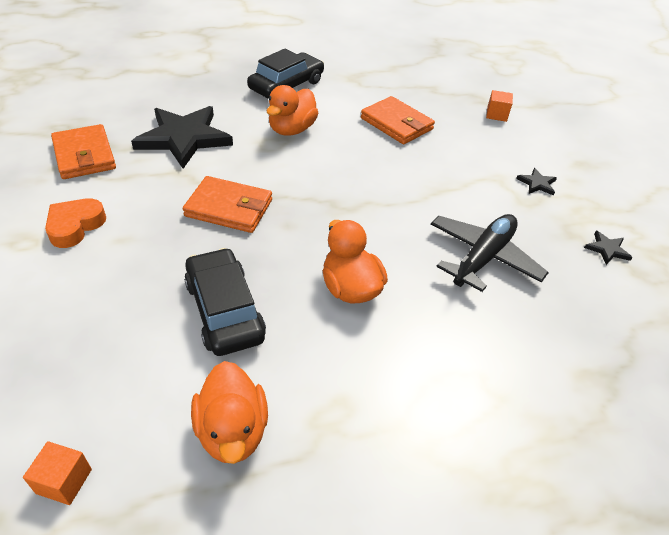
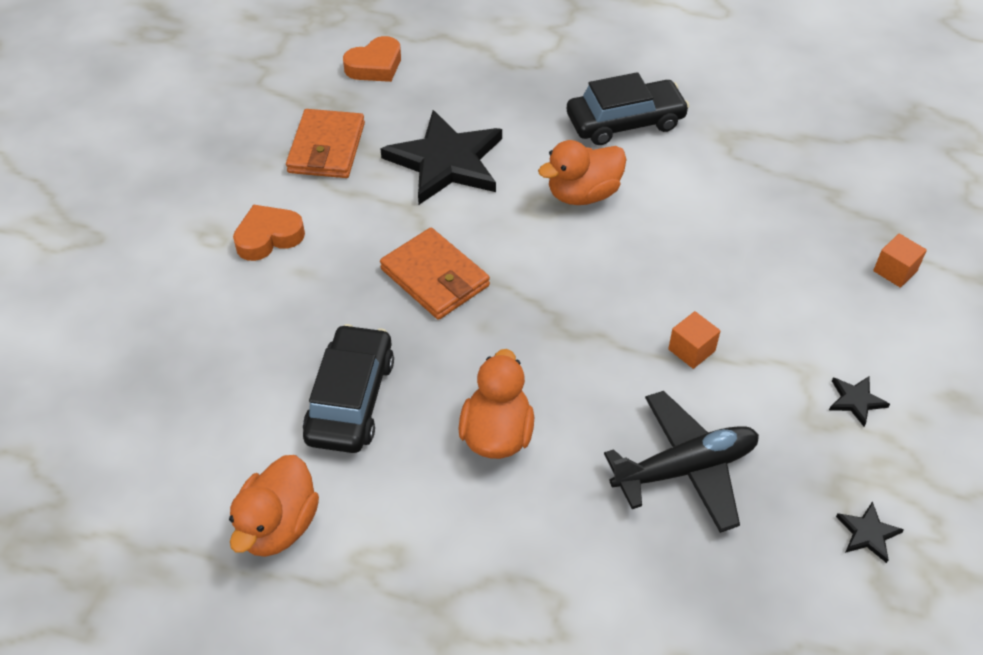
camera: 35 degrees right, 5 degrees up
(64, 481) = (121, 497): orange cube -> orange cube (691, 350)
(88, 98) = (375, 66): none -> orange heart
(396, 124) = (730, 234): orange wallet -> none

